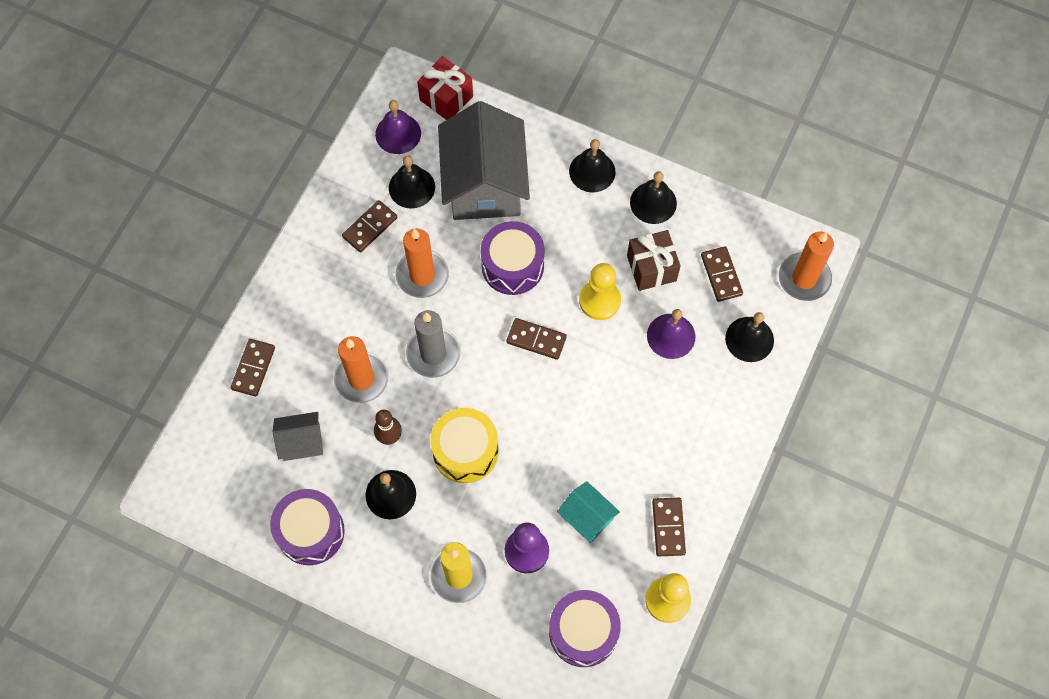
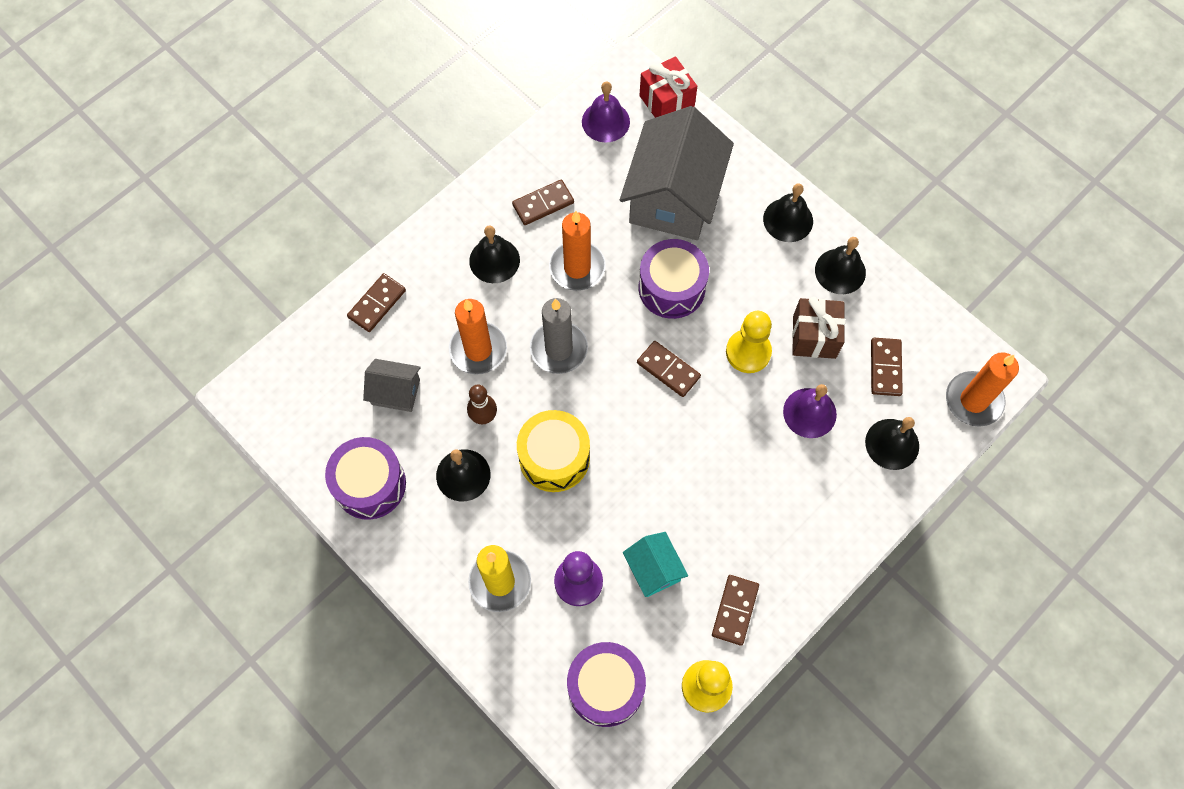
camera: 20 degrees right, 0 degrees up
(411, 187) = (599, 178): black bell -> black bell (494, 260)

